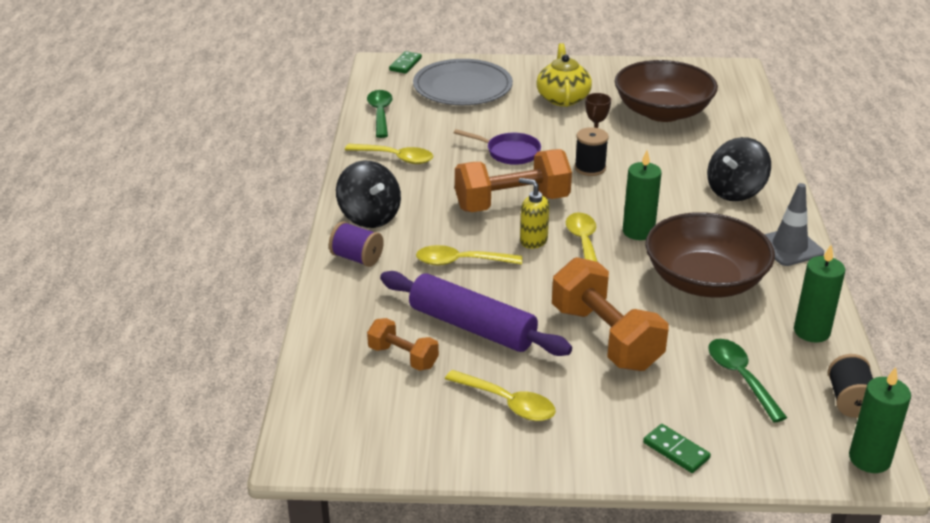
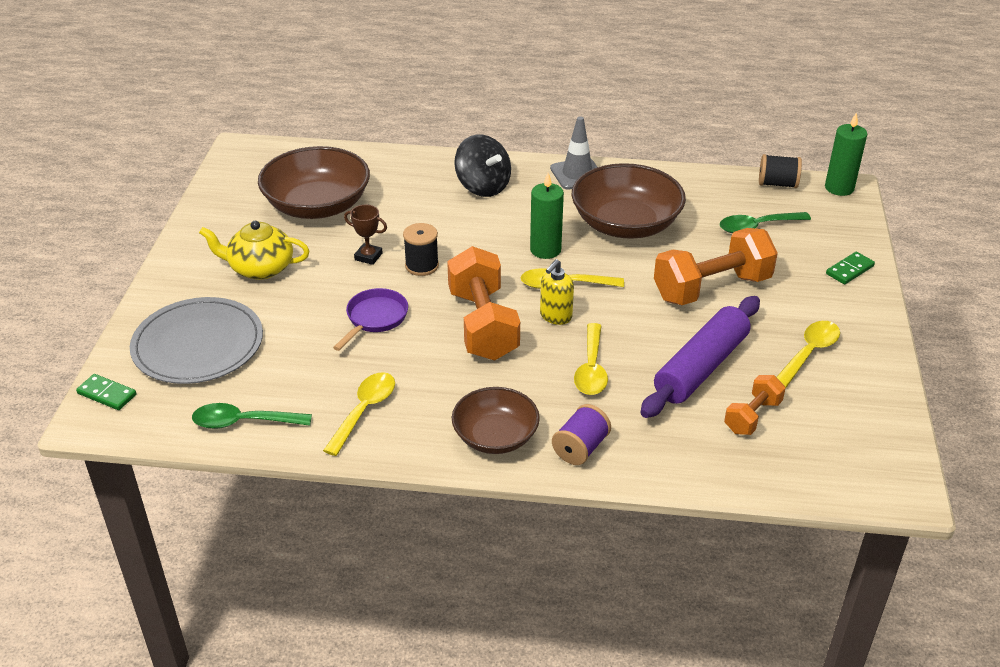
camera: 85 degrees left, 5 degrees up
(369, 216) = (495, 436): black spinning top -> brown bowl
(811, 331) = (695, 185): green candle -> none

